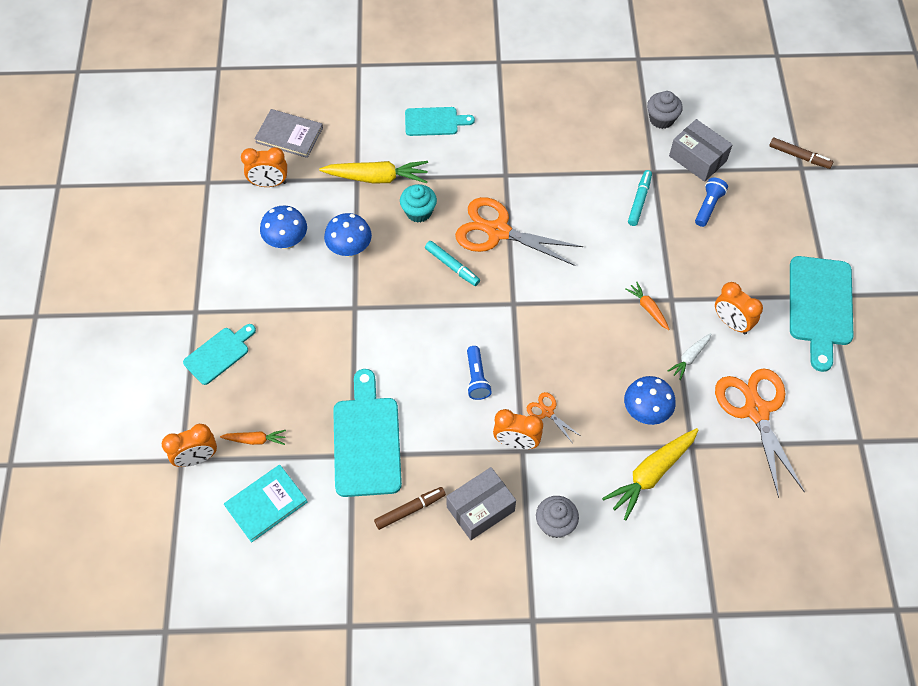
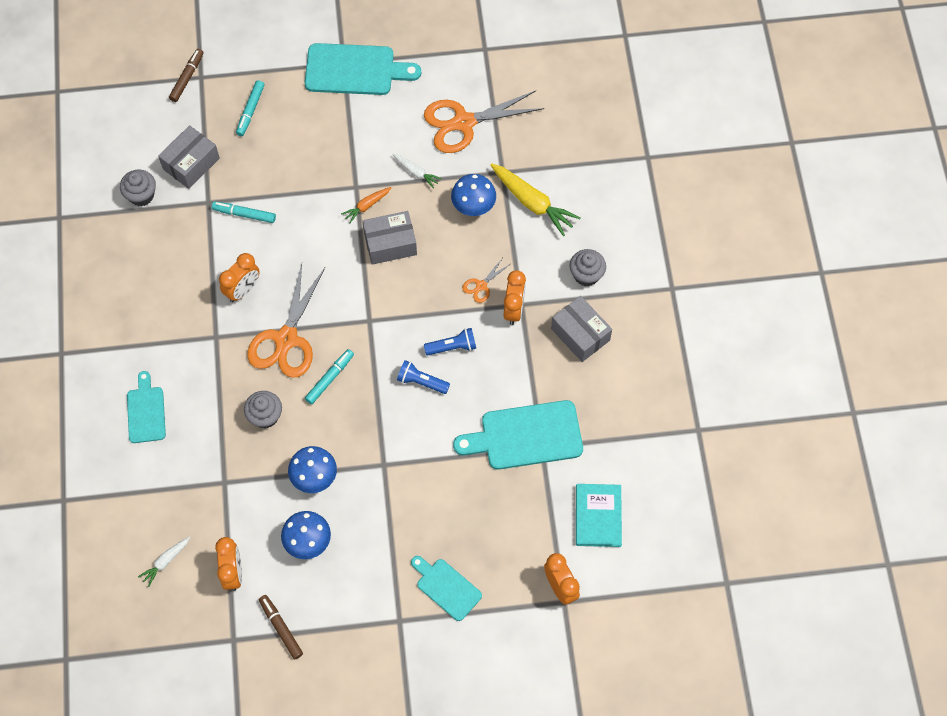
camera: 95 degrees left, 5 degrees up
(255, 440) = (535, 536): orange carrot -> none
(266, 504) = (598, 516): turquoise book -> turquoise book turned 45 degrees clockwise
(289, 135) = (166, 561): grey book -> white carrot
(377, 178) = (222, 462): yellow carrot -> none
(409, 510) = (588, 392): brown marker -> brown marker (281, 628)
(418, 212) = (265, 416): turquoise cupcake -> grey cupcake
(601, 328) = (390, 244): none -> grey box
(708, 206) = (249, 155): blue flashlight -> blue flashlight (421, 382)
(731, 323) = (377, 139): orange clock -> orange clock (243, 290)
(763, 209) = (251, 110): none -> turquoise marker

